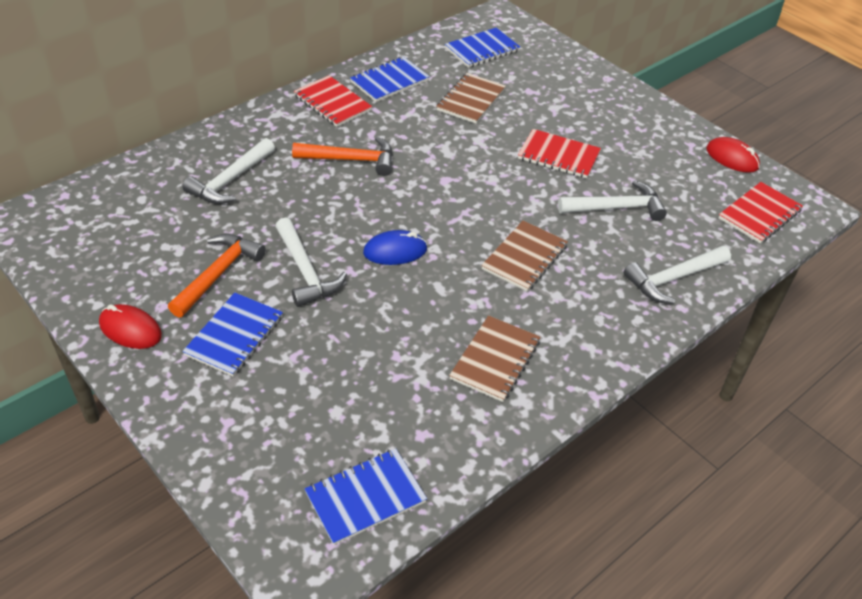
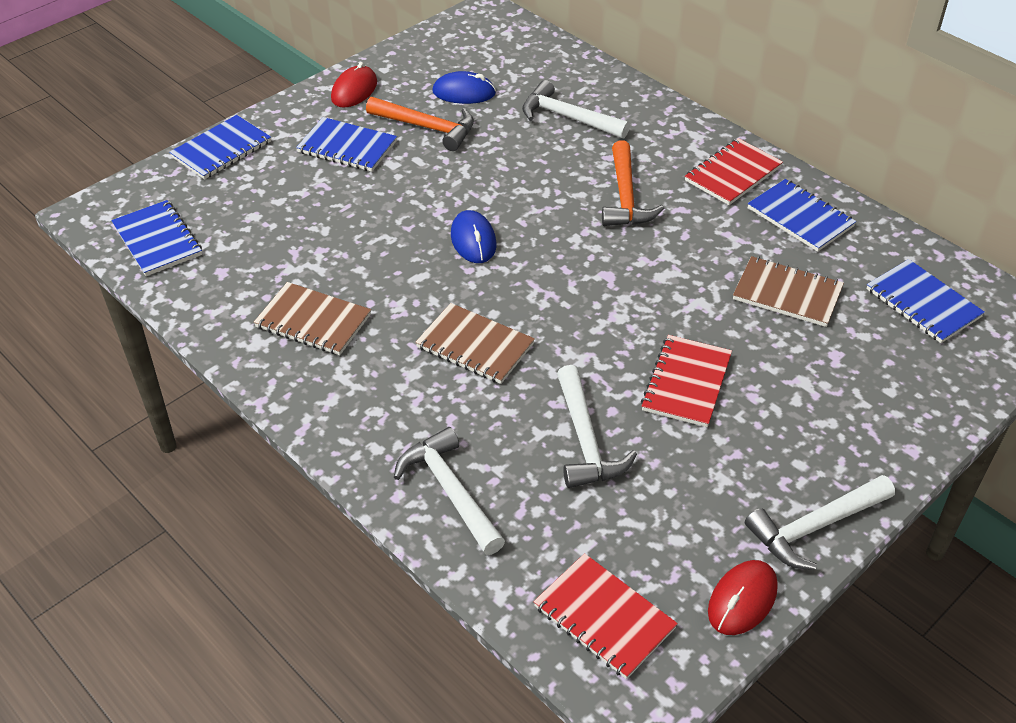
camera: 90 degrees right, 0 degrees up
(166, 245) = (464, 93): none -> blue mouse
(209, 447) = (221, 150): none -> blue notebook
(306, 271) = (435, 181): white hammer -> white hammer (814, 527)

